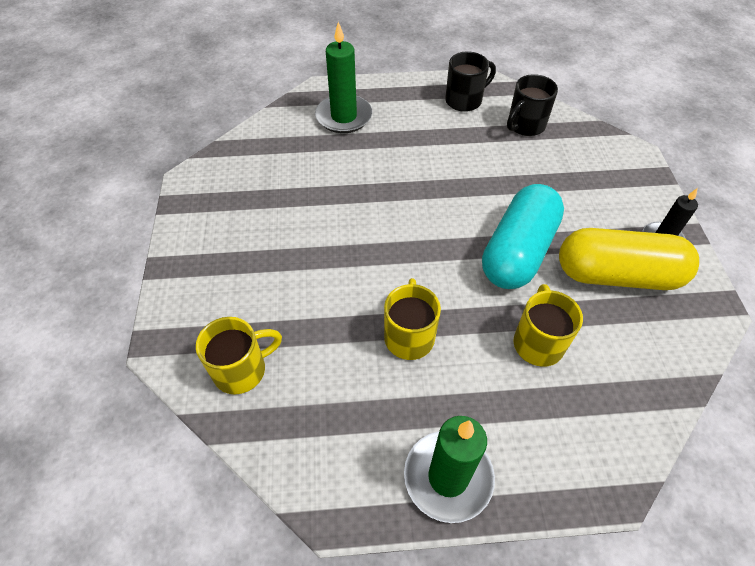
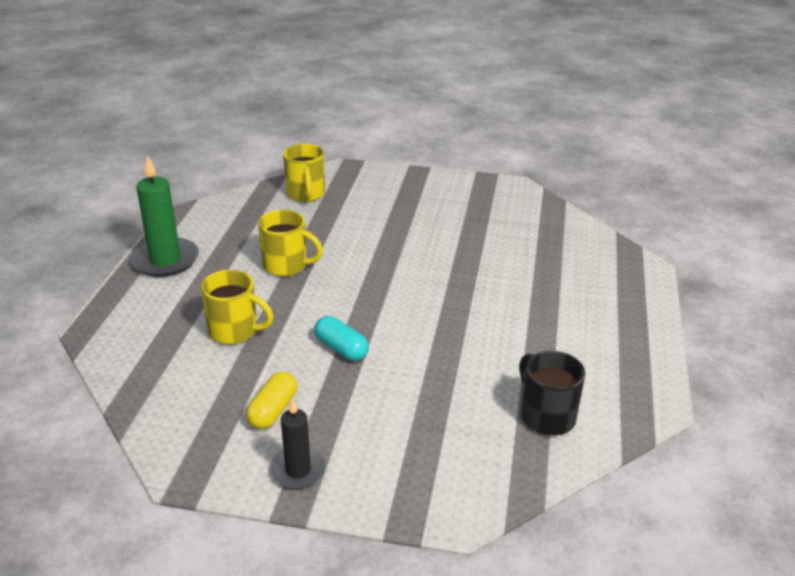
camera: 105 degrees right, 20 degrees down
(344, 117) = (590, 276): green candle -> none
(464, 100) = (610, 375): black mug -> none
(518, 251) = (341, 349): turquoise capsule -> turquoise capsule, size x0.48
(617, 275) = (273, 411): yellow capsule -> yellow capsule, size x0.48

